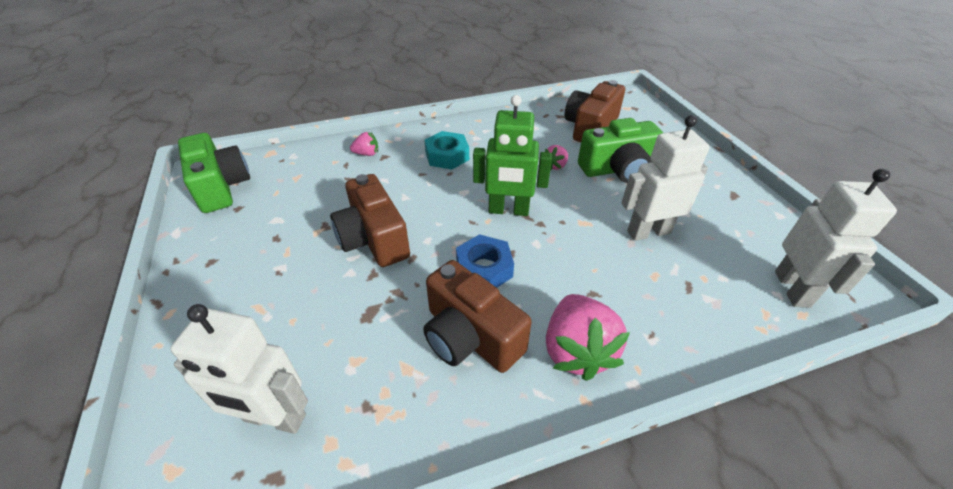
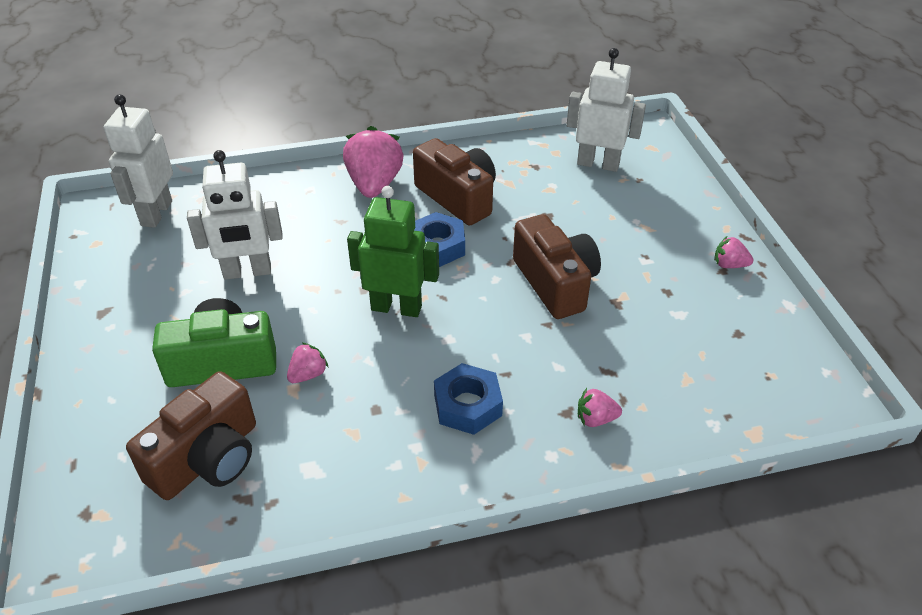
camera: 175 degrees left, 0 degrees up
(200, 267) = (729, 265): none -> pink strawberry
(221, 187) = (784, 367): green camera -> none
(447, 156) = (467, 405): turquoise nut -> blue nut

